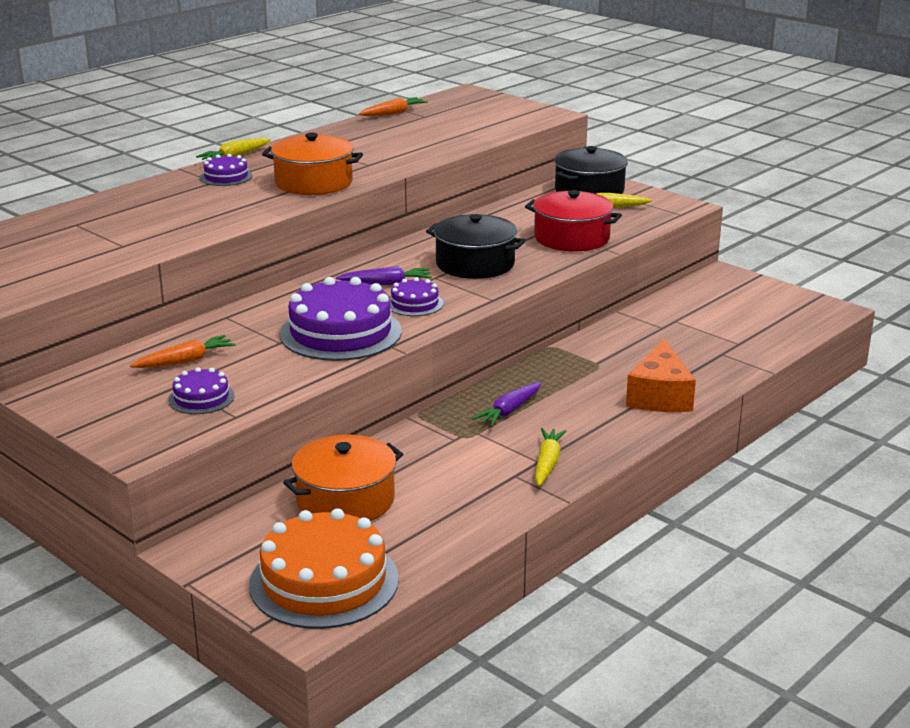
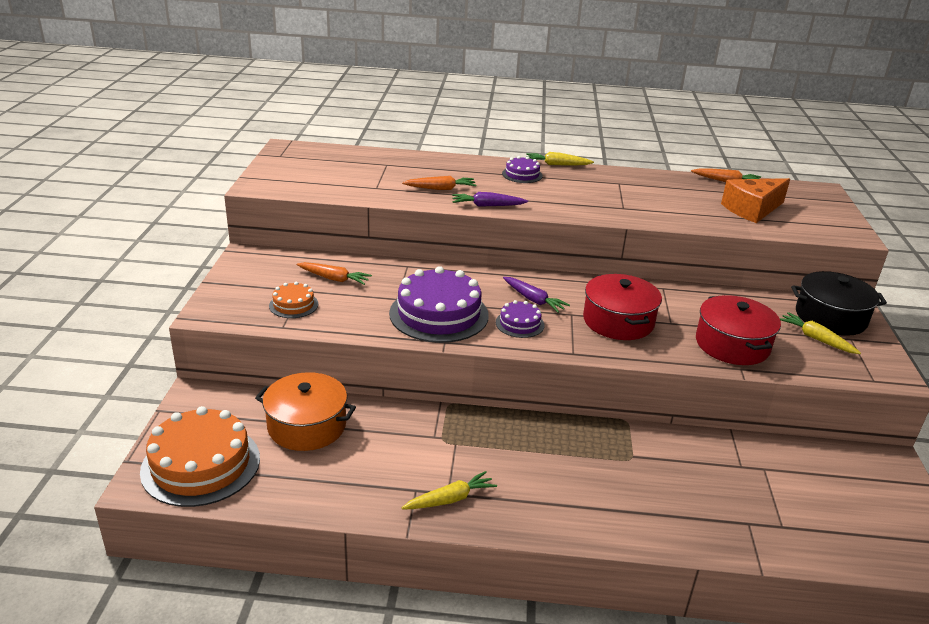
camera: 50 degrees right, 5 degrees up
(186, 219) = (441, 189): none -> orange carrot
(201, 398) = (293, 305): purple cake -> orange cake
(313, 183) = (561, 203): orange pot -> none
(475, 264) = (618, 321): black pot -> red pot
(509, 411) = (503, 444): purple carrot -> purple carrot (487, 206)
(660, 396) = (626, 516): orange cheese -> orange cheese (752, 209)

